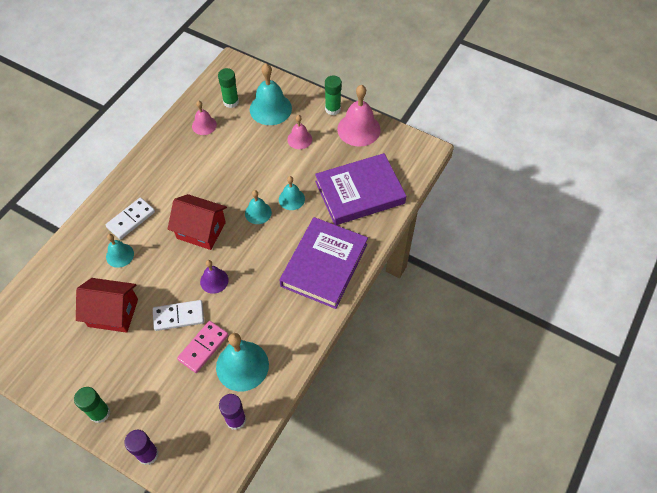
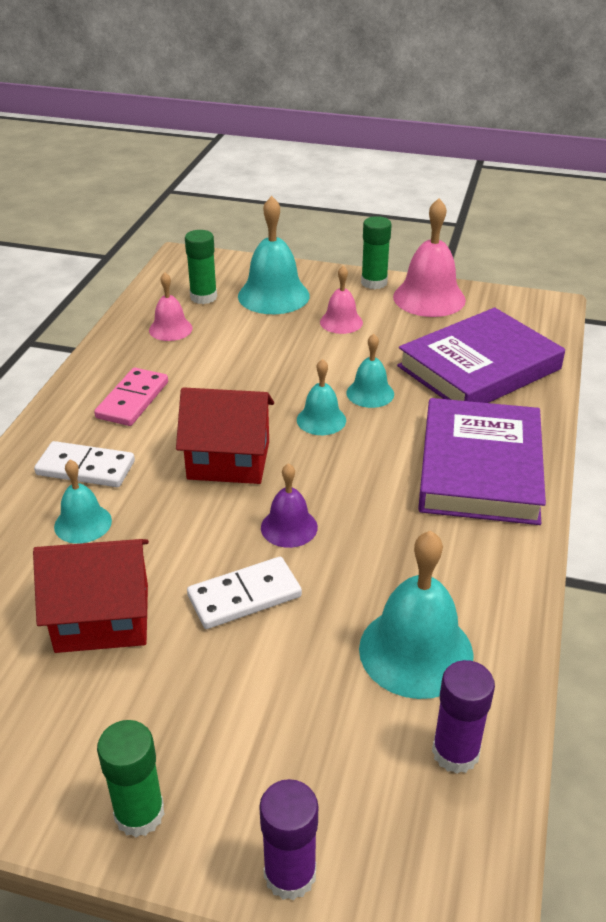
camera: 15 degrees left, 20 degrees down
(131, 219) = (86, 468): white domino -> white domino turned 75 degrees clockwise
(203, 347) = (320, 637): pink domino -> pink domino (132, 400)

